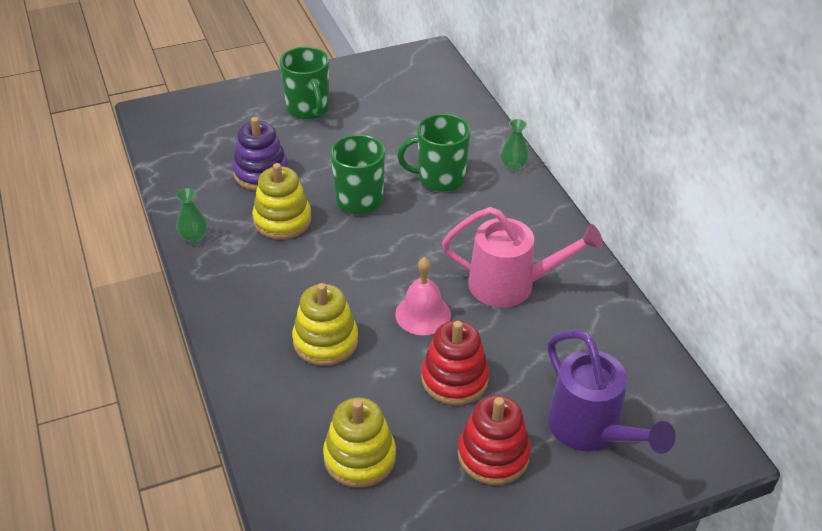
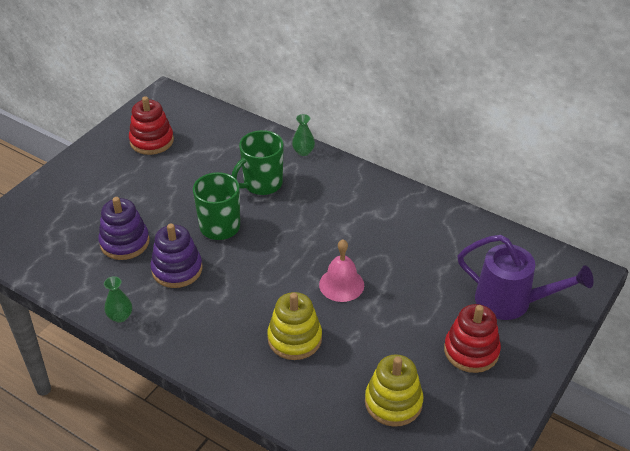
camera: 35 degrees left, 0 degrees up
(282, 220) = (177, 269): yellow stacking toy -> purple stacking toy
(308, 109) = (113, 176): green mug -> none
(454, 379) = (402, 316): red stacking toy -> red stacking toy (152, 141)
(512, 285) = (379, 235): pink watering can -> none

